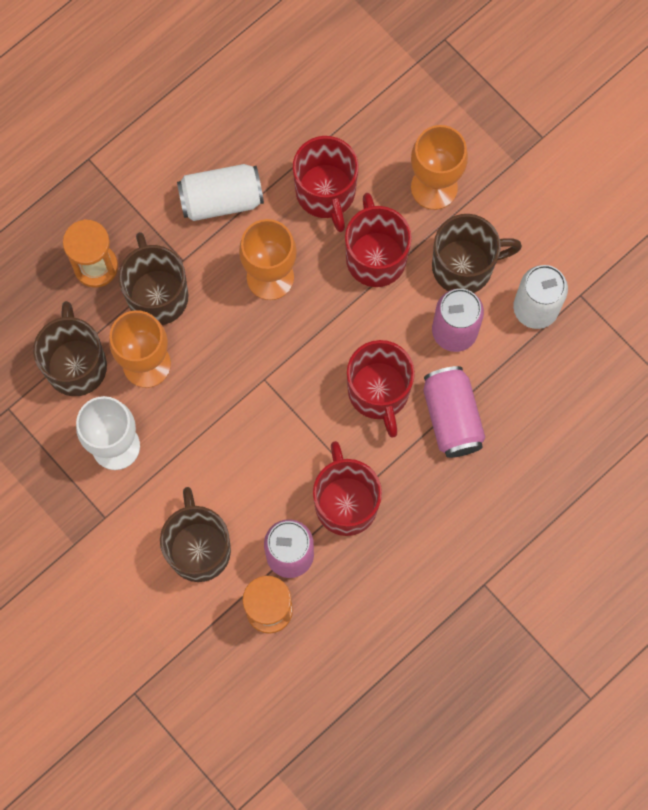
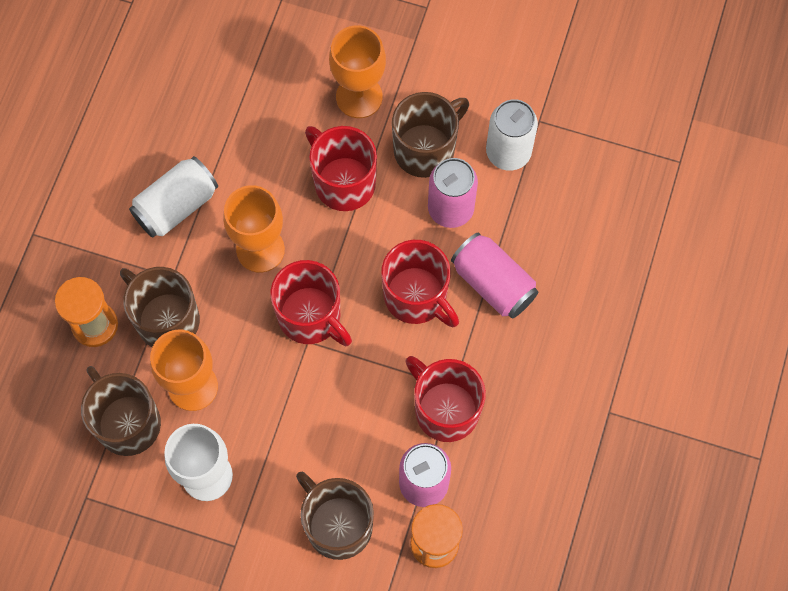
camera: 30 degrees left, 5 degrees down
(326, 193) = (267, 151): red mug -> red mug (311, 317)

